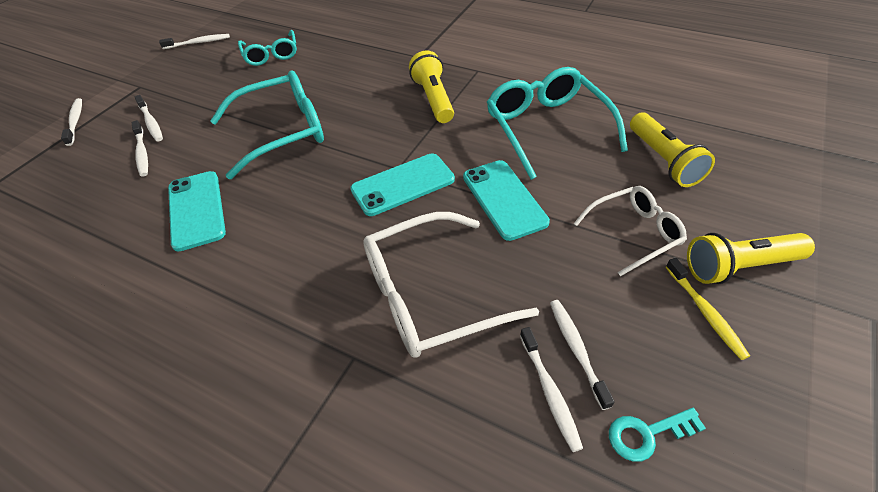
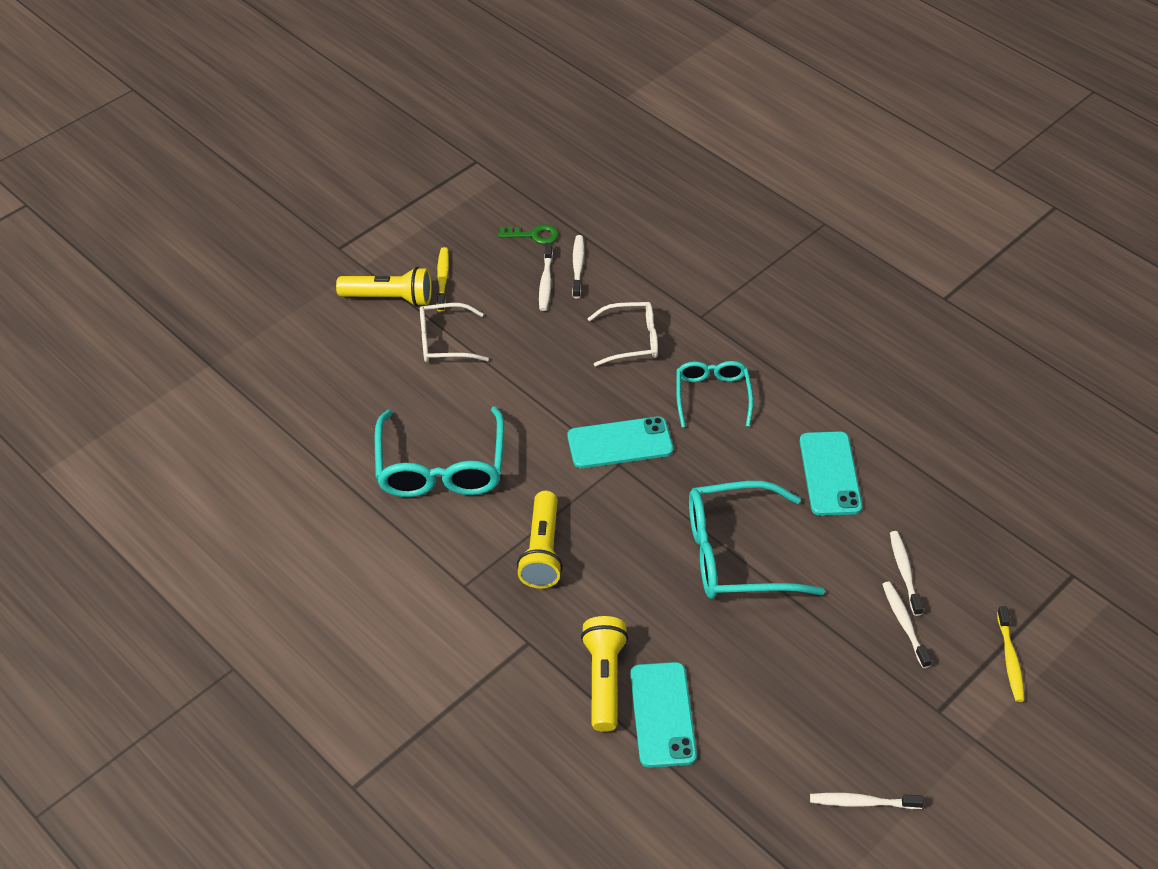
camera: 165 degrees left, 0 degrees up
(75, 121) = (1010, 659): white toothbrush -> yellow toothbrush
(271, 55) = (742, 723): turquoise glasses -> turquoise glasses (712, 395)
(430, 296) = (632, 340): white glasses -> white glasses, size x0.61
(504, 199) = (532, 401): turquoise phone -> turquoise phone (663, 714)
(647, 434) = (533, 235): turquoise key -> green key
(663, 160) = (360, 396): yellow flashlight -> yellow flashlight (604, 680)

